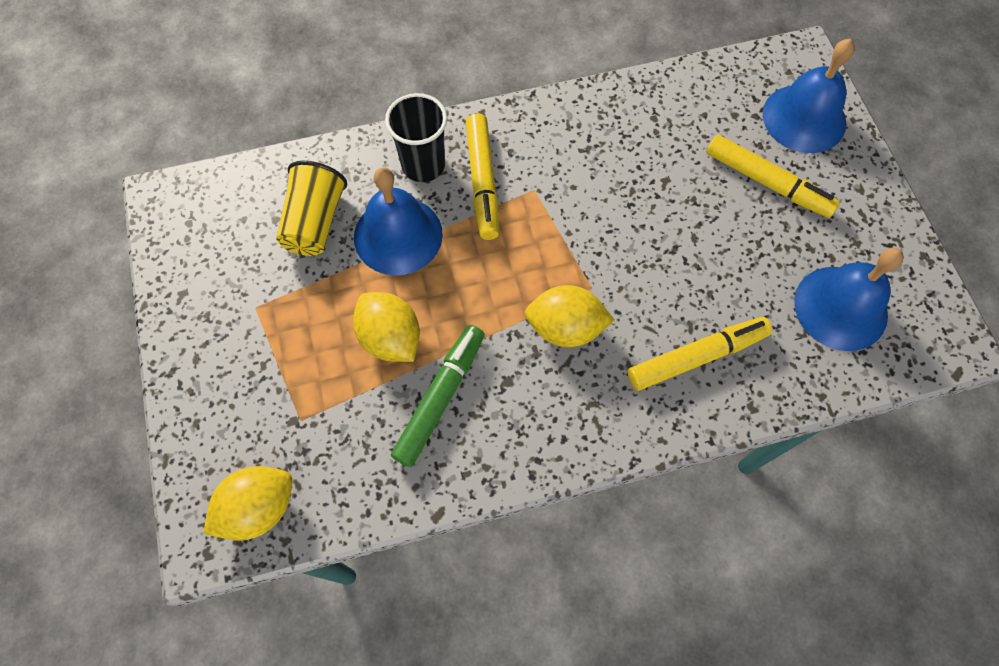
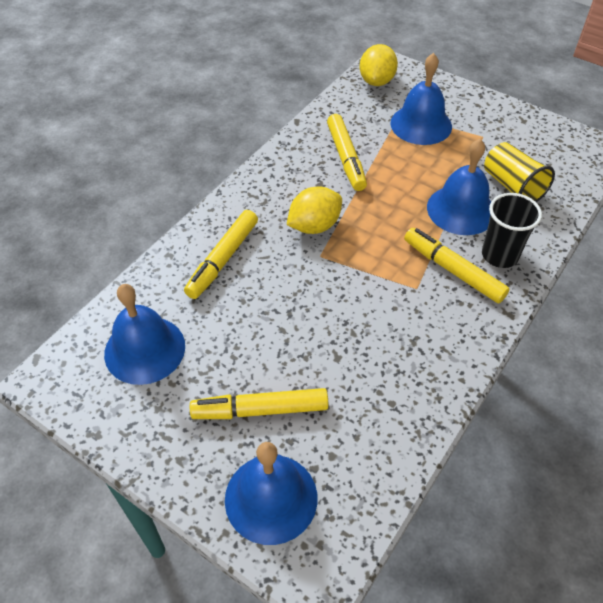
camera: 140 degrees right, 15 degrees down
(298, 381) = (421, 124): none -> blue bell
(390, 338) = (401, 165): yellow lemon -> none
(440, 398) = (346, 158): green marker -> yellow marker

